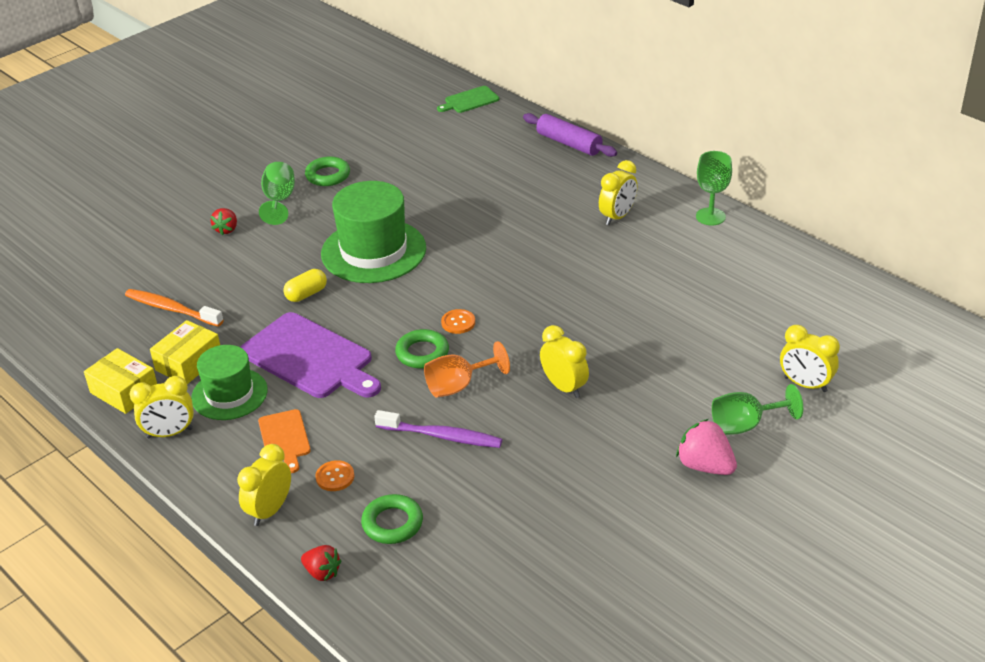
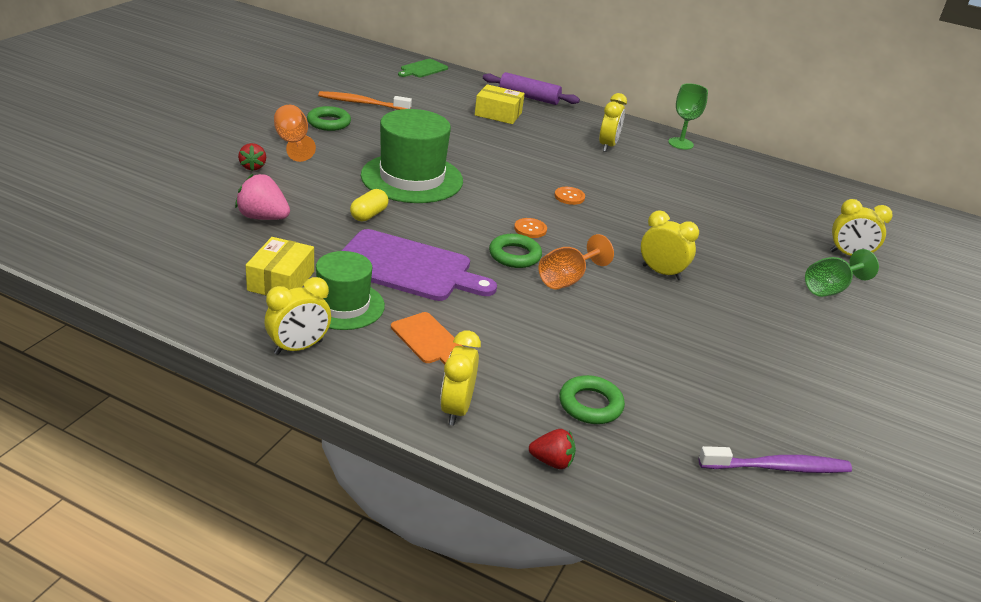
camera: 25 degrees left, 5 degrees down
(124, 391) = (222, 313): yellow box -> yellow box (498, 114)
(172, 309) = (234, 235): orange toothbrush -> orange toothbrush (362, 103)
(279, 201) = (293, 143): green goblet -> orange goblet
(335, 477) = (503, 369): orange button -> orange button (569, 197)
(441, 436) = (582, 322): purple toothbrush -> purple toothbrush (777, 467)
(705, 466) = (825, 323): pink strawberry -> pink strawberry (263, 217)

